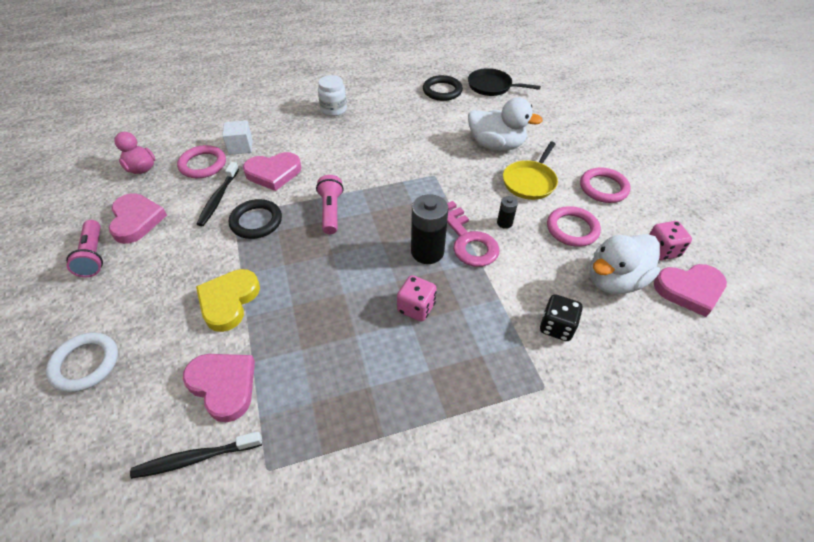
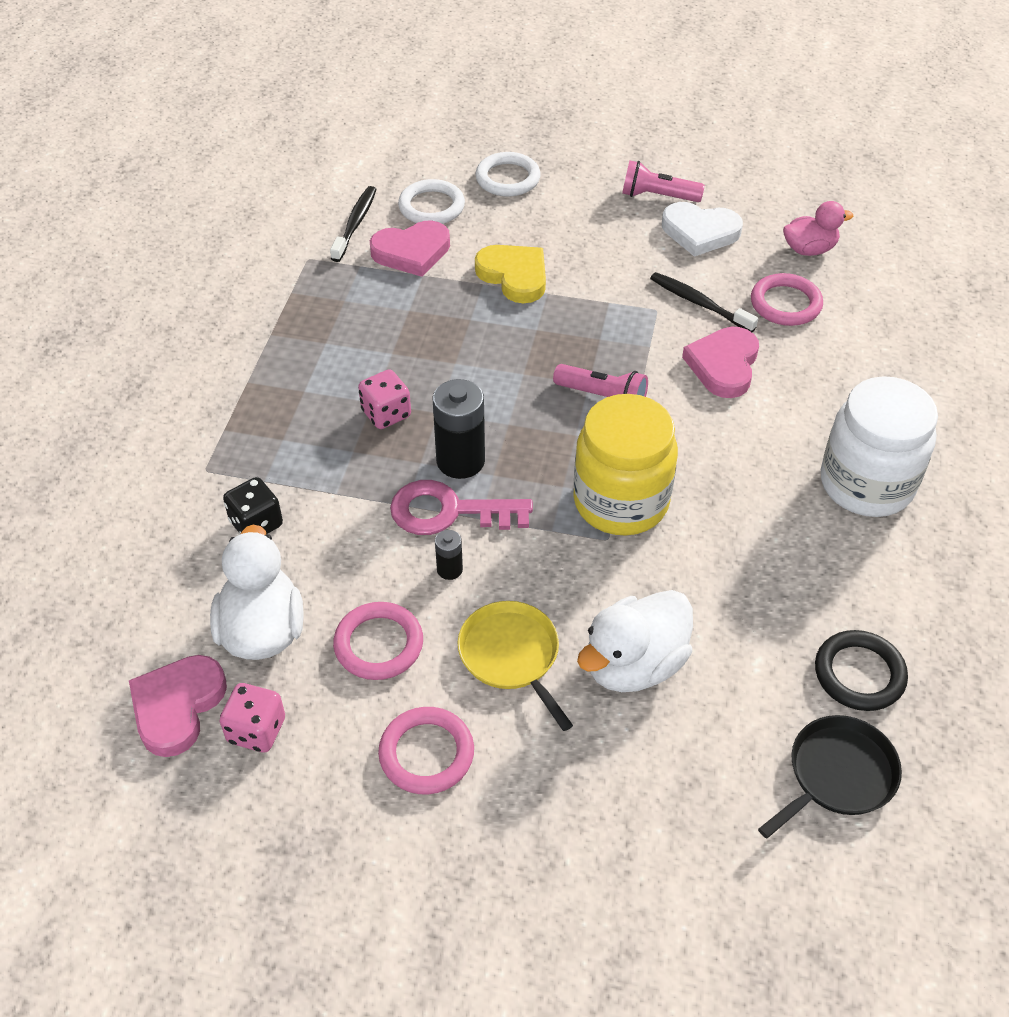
camera: 120 degrees right, 0 degrees up
(136, 220) = (700, 232): pink heart -> white heart
(147, 404) = (431, 207): none -> white ring
(240, 147) = (810, 348): white cube -> none
(256, 221) = (630, 325): black ring -> none
(333, 109) = (866, 484): white jar -> white jar, size x1.85
(406, 178) = (621, 502): none -> yellow jar

